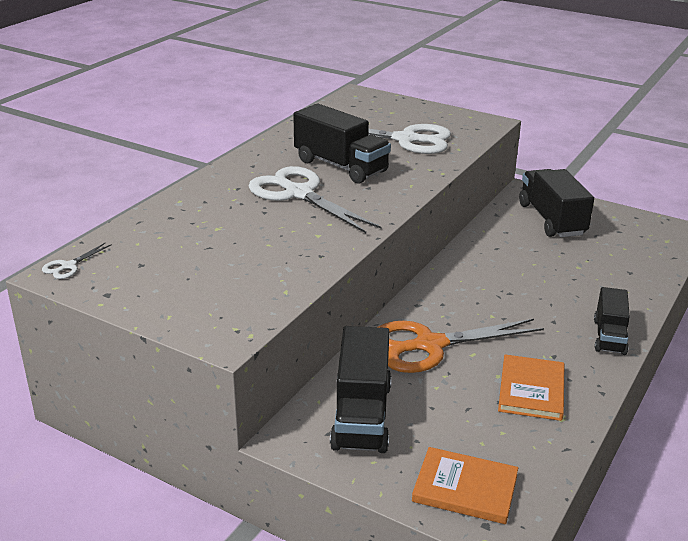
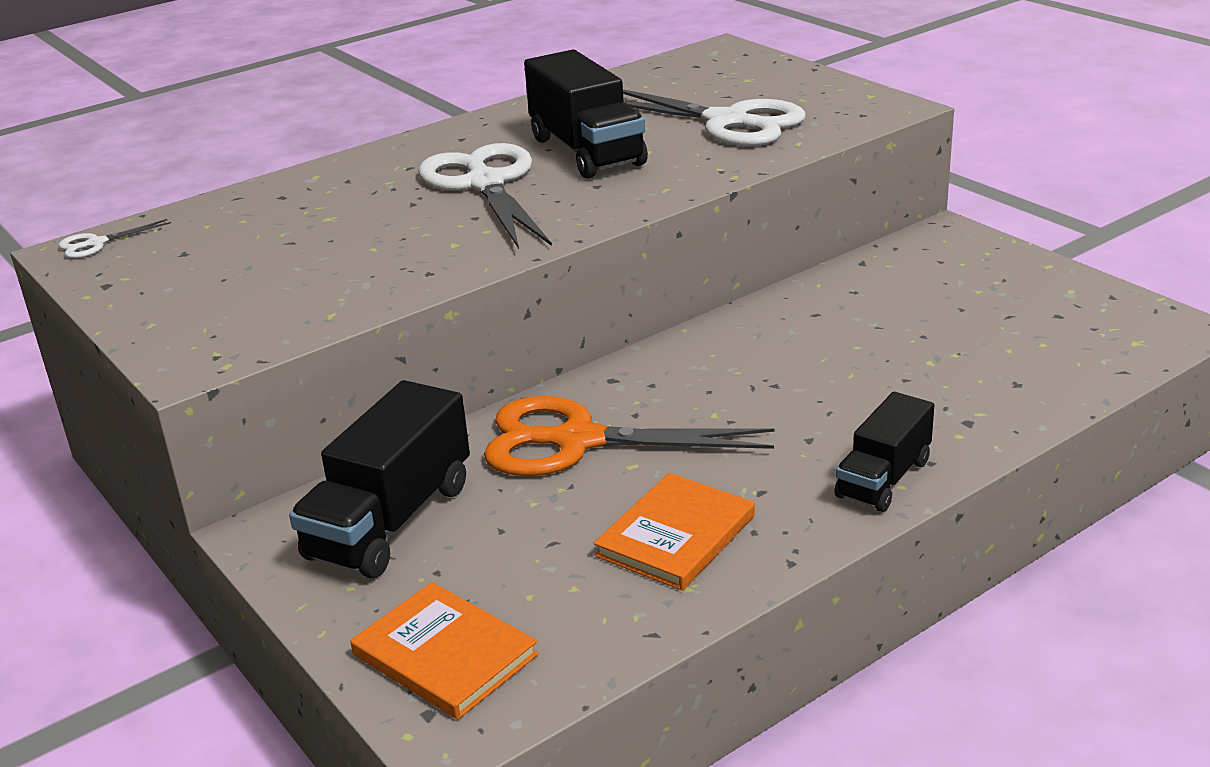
camera: 25 degrees right, 0 degrees up
(551, 219) = (951, 282): black truck -> none

